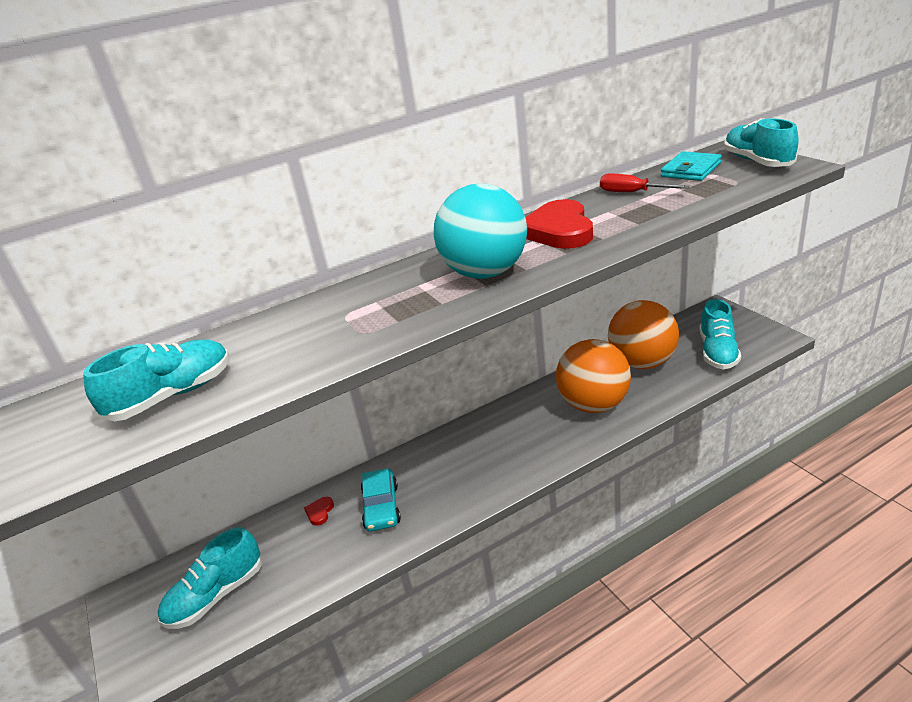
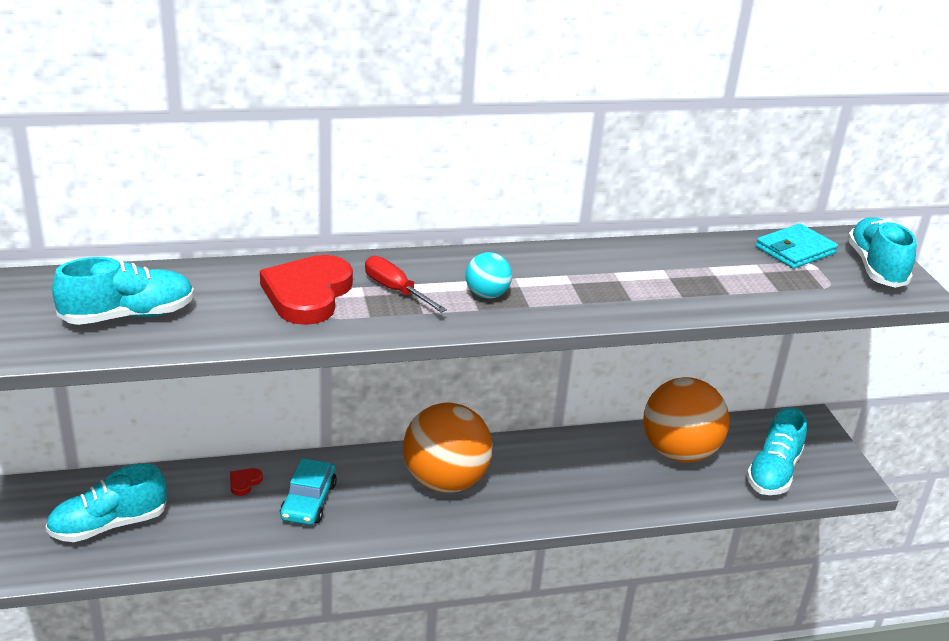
camera: 10 degrees right, 0 degrees up
(485, 273) = (487, 295): turquoise ball -> turquoise ball, size x0.46
(559, 230) = (595, 273): red heart -> red heart (308, 294)
(593, 405) = (593, 479): orange ball -> orange ball (445, 481)
(632, 193) = (708, 255): red screwdriver -> red screwdriver (395, 290)

